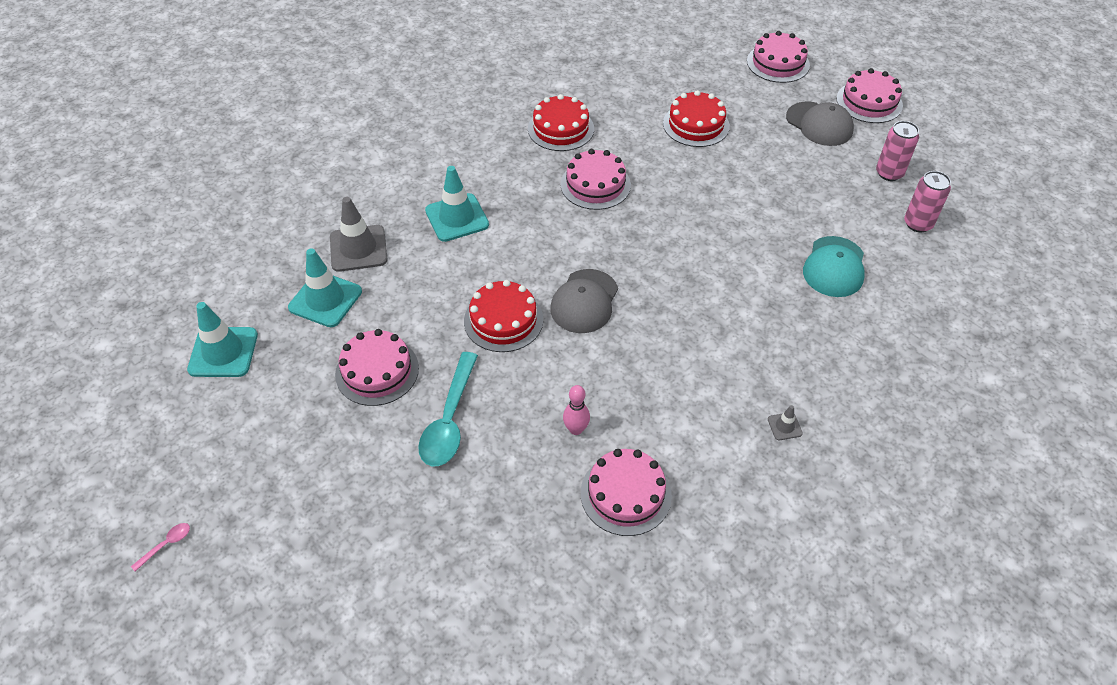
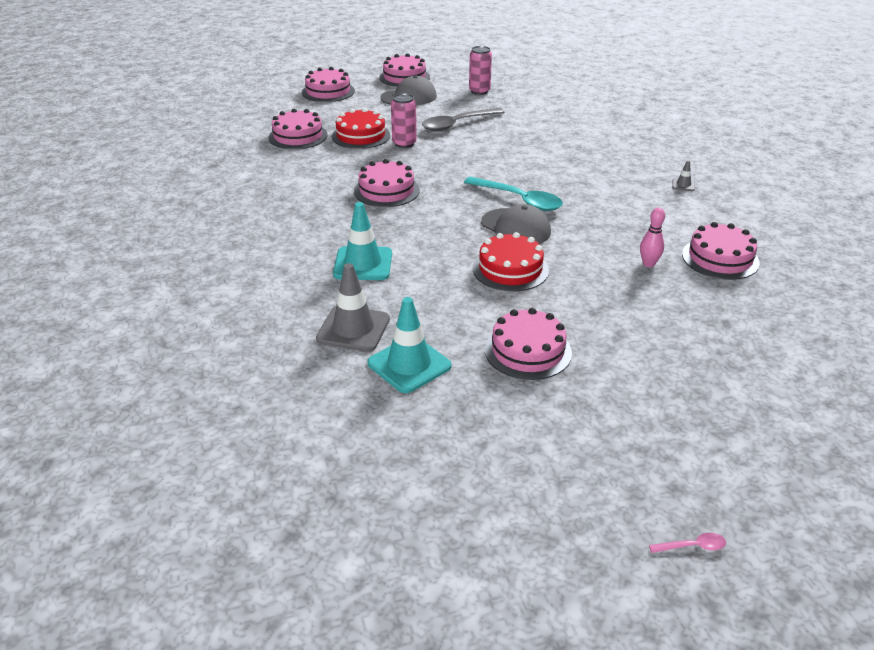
camera: 65 degrees left, 15 degrees down
(166, 544) = (692, 546): pink spoon -> pink spoon turned 105 degrees clockwise
(223, 352) = (434, 454): turquoise traffic cone -> none
(449, 420) = (609, 322): turquoise spoon -> turquoise spoon (519, 200)
(561, 129) = (301, 188): red cake -> none
(660, 85) = (298, 136): none -> pink cake
(783, 184) = (457, 124): none -> grey spoon
(834, 267) = (551, 131): turquoise cap -> none
(918, 224) = (533, 97): pink can -> pink can (404, 143)

